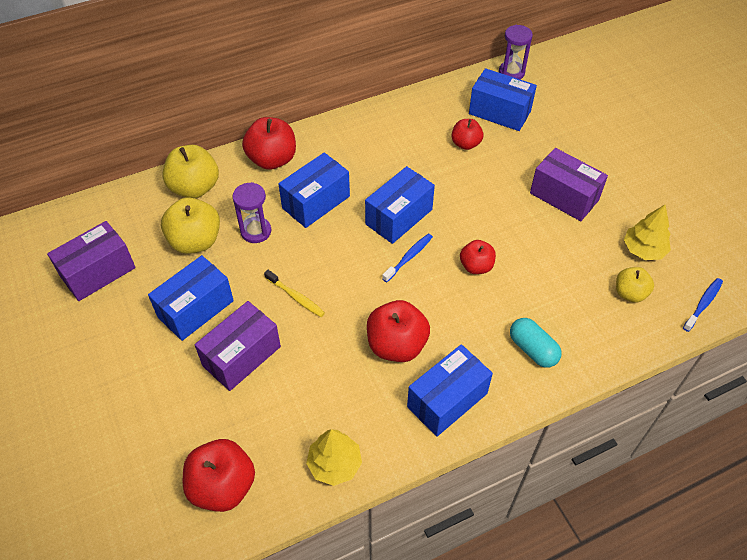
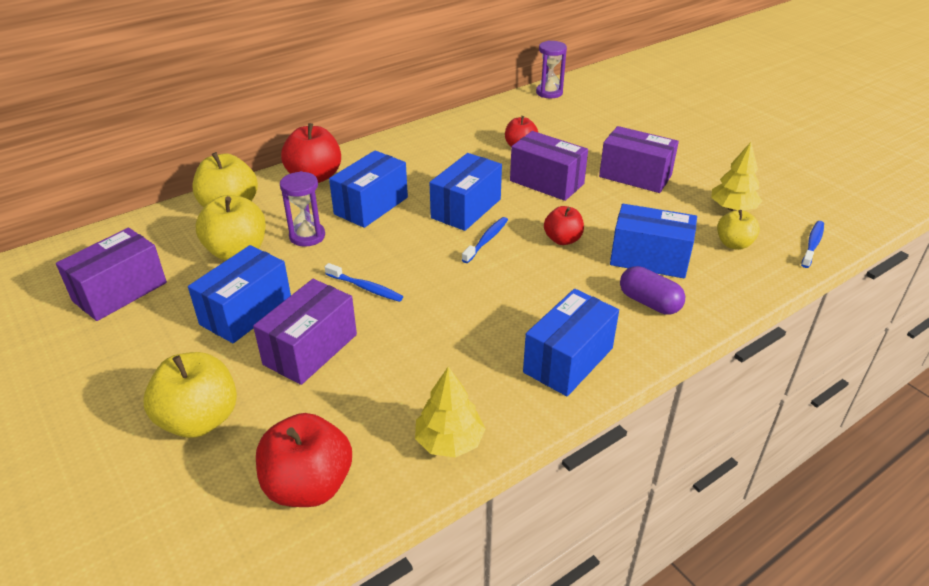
camera: 10 degrees left, 15 degrees down
(149, 412) = (199, 420): none -> yellow apple
(296, 297) = (365, 288): yellow toothbrush -> blue toothbrush
(396, 345) = (494, 317): red apple -> none
(479, 194) = (546, 182): none -> purple box
(499, 112) = (547, 121): blue box -> blue box (649, 259)
(532, 349) = (649, 302): turquoise capsule -> purple capsule

